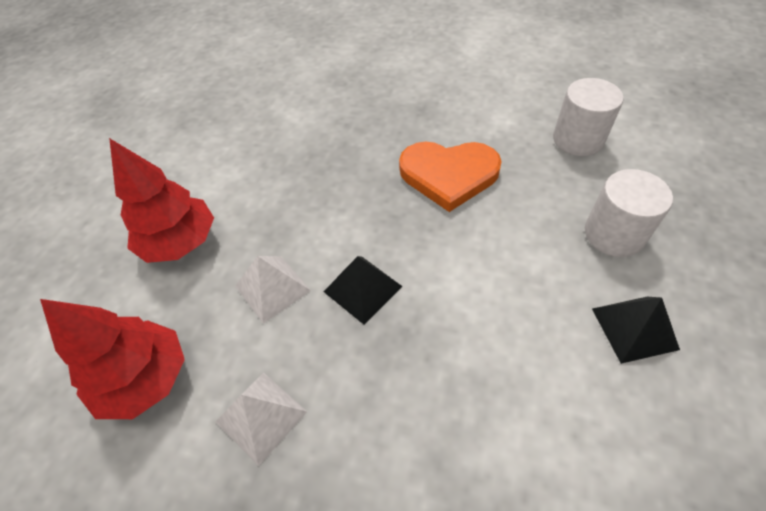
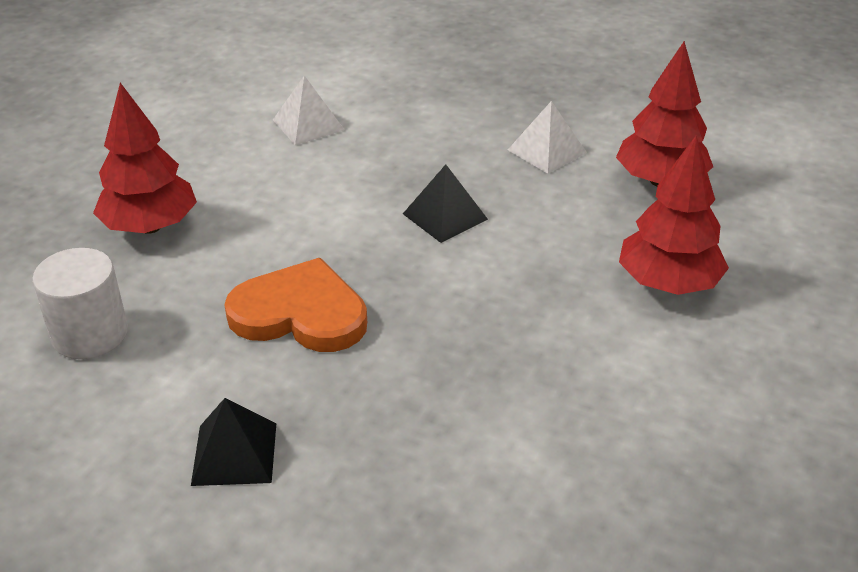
camera: 175 degrees left, 15 degrees down
(272, 288) = (544, 228): white pyramid -> white pyramid (308, 125)
(614, 234) = (150, 226): white cylinder -> red tree
(634, 328) = (200, 162): black pyramid -> black pyramid (234, 453)

